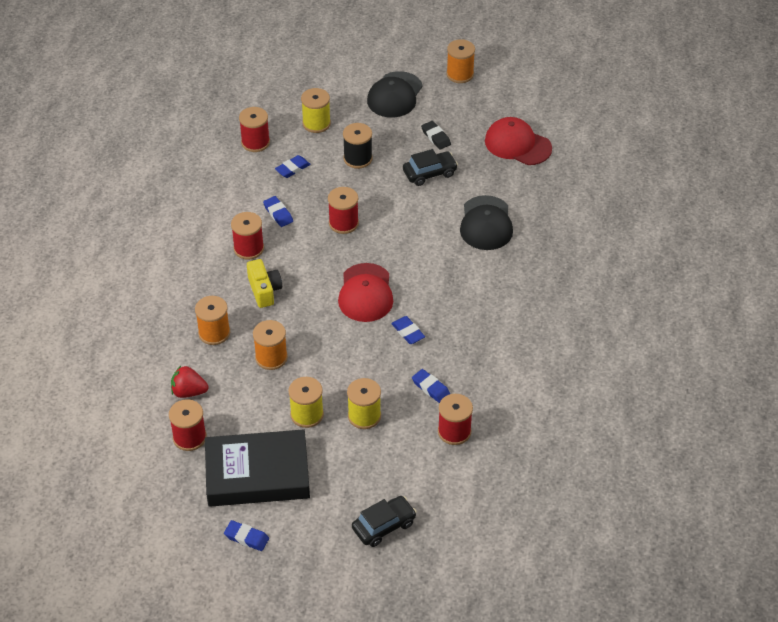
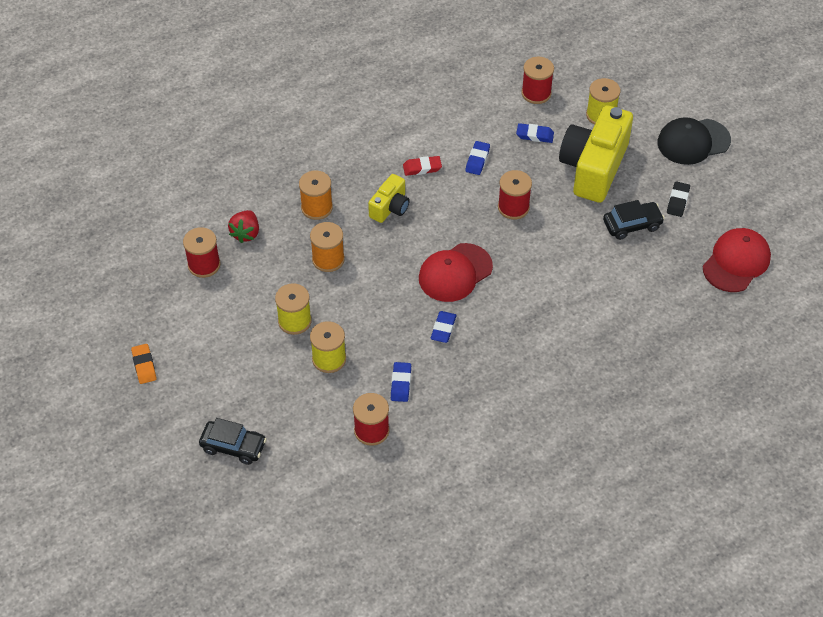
camera: 50 degrees right, 5 degrees up
(189, 392) = (246, 233): red strawberry -> red strawberry turned 135 degrees counterclockwise
(246, 538) = (144, 365): blue eraser -> orange eraser
(248, 248) = (422, 168): red spool -> red eraser
(257, 474) = (209, 330): black book -> none
(358, 158) = (593, 167): black spool -> yellow camera
(429, 173) = (632, 225): black car -> black car turned 45 degrees counterclockwise
(460, 74) = (771, 167): orange spool -> none
(486, 223) = (619, 301): black cap -> none
(517, 144) = (736, 262): red cap -> red cap turned 45 degrees clockwise

